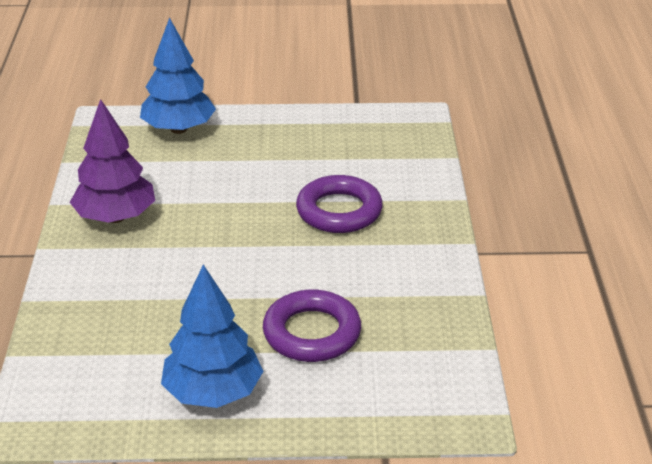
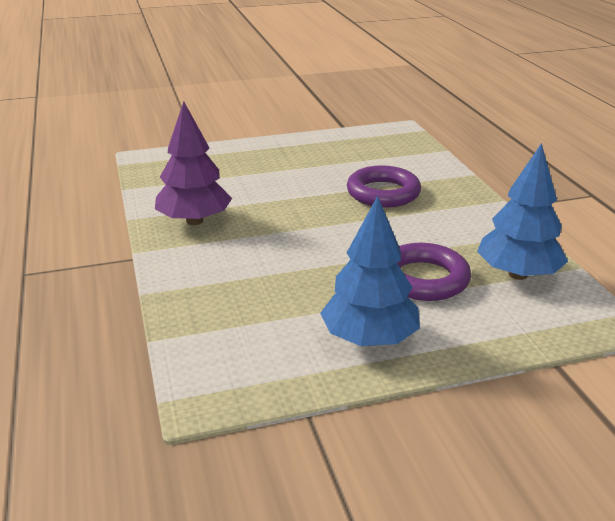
camera: 15 degrees left, 5 degrees down
(178, 129) = (213, 157): blue tree -> blue tree (517, 274)

